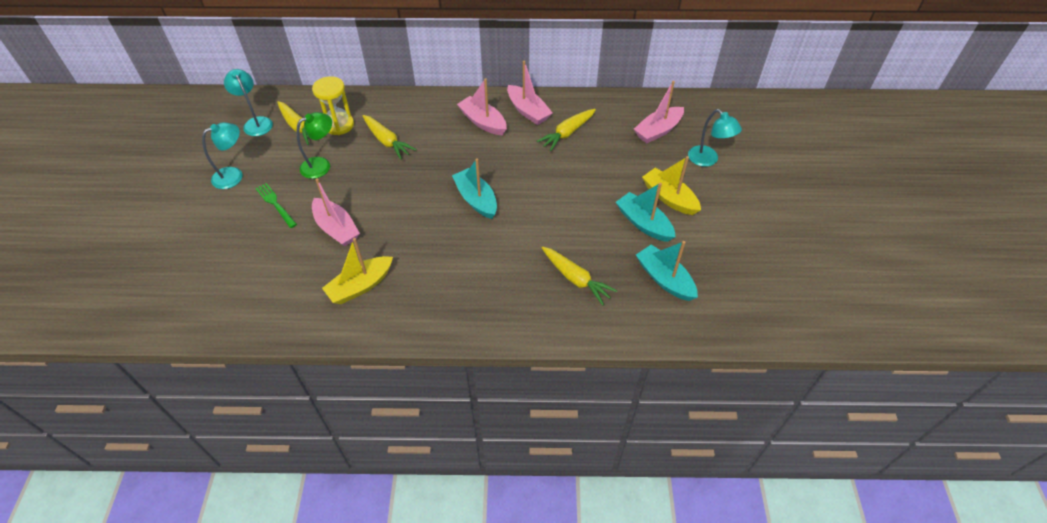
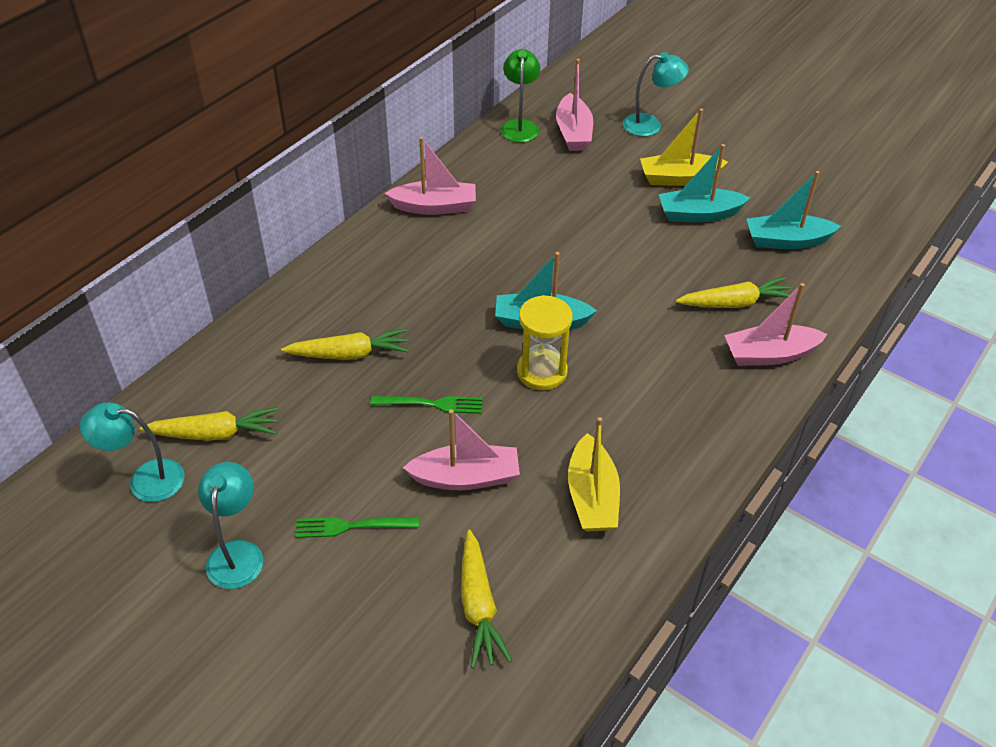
camera: 55 degrees left, 5 degrees down
(321, 165) = (324, 441): green lamp -> green lamp (520, 126)
(339, 125) = (260, 388): yellow hourglass -> yellow hourglass (542, 372)
(377, 189) = (432, 404): none -> green fork
(483, 122) = (411, 252): pink boat -> pink boat (769, 354)
(567, 133) = (506, 196): yellow carrot -> yellow carrot (478, 605)

